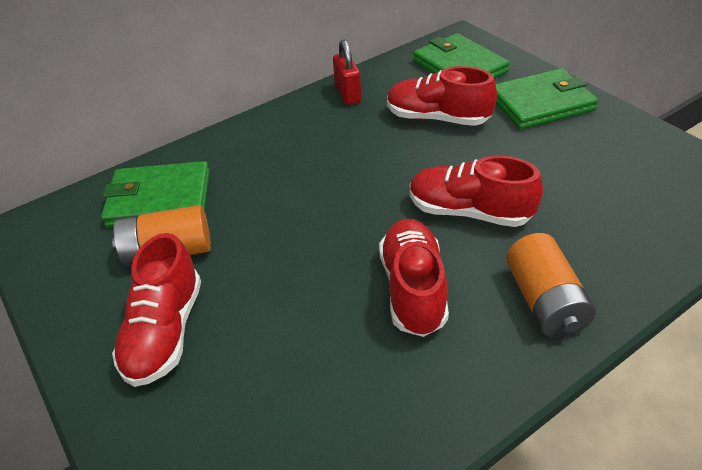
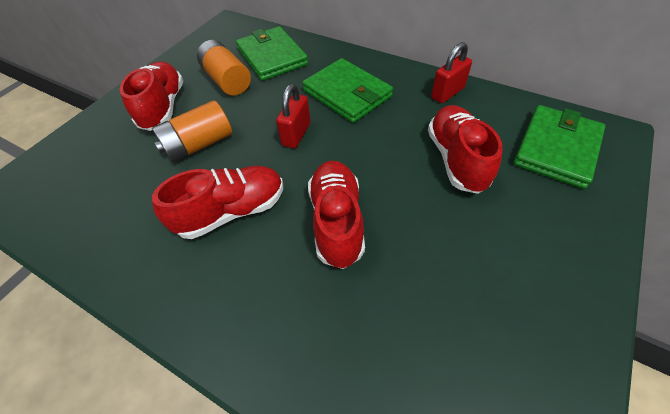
camera: 65 degrees right, 10 degrees up
(165, 332) = (163, 107): red shoe -> red shoe turned 105 degrees clockwise
(327, 211) = (296, 134): none -> red padlock
(541, 103) = (549, 234): green wallet -> green wallet (347, 93)
(544, 302) = (244, 309): orange battery -> orange battery (199, 144)

